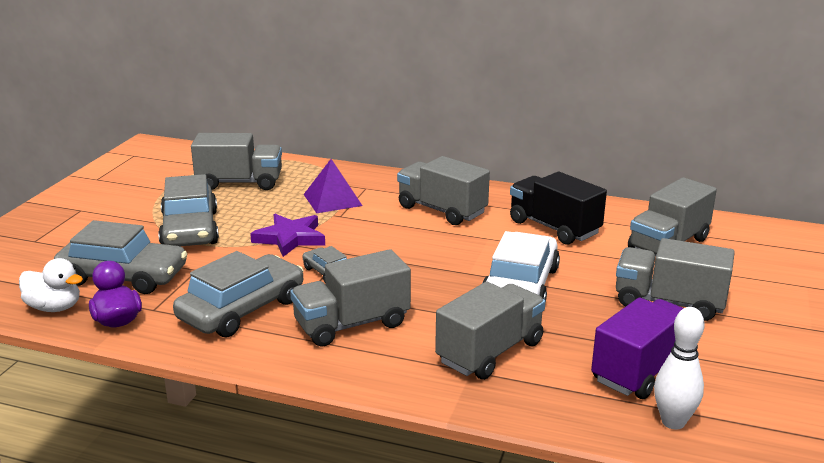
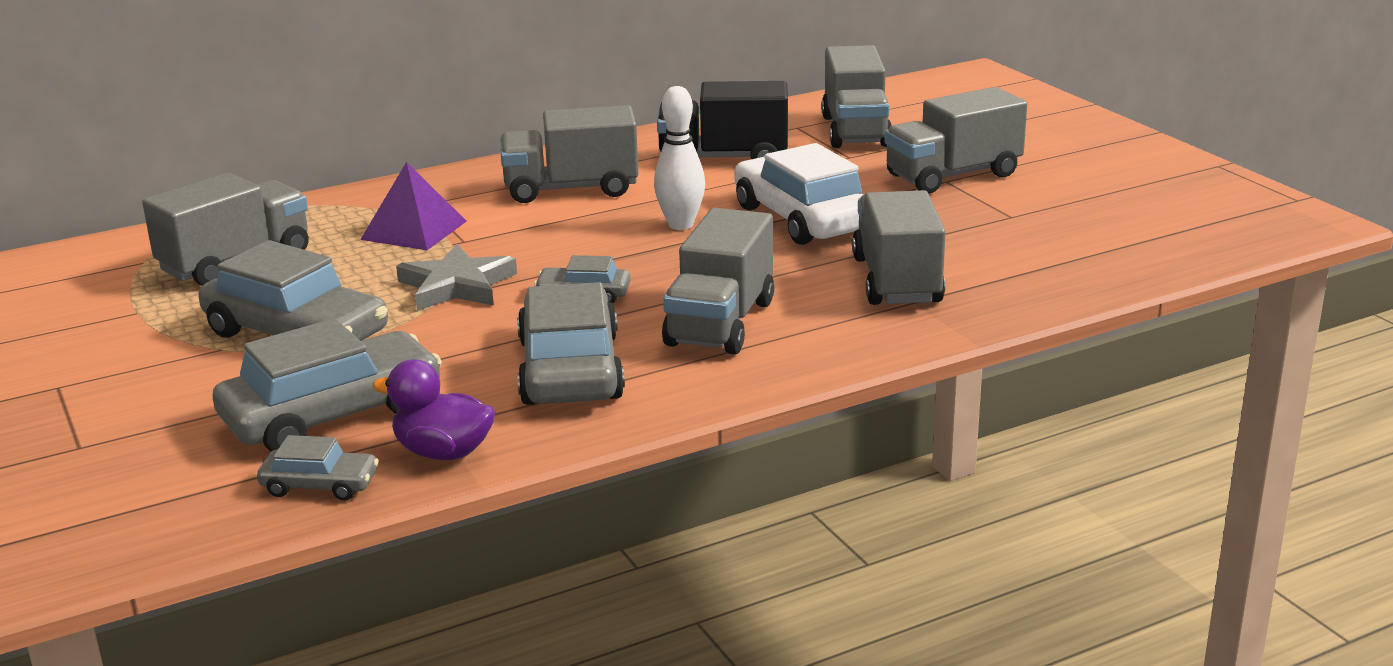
camera: 45 degrees left, 0 degrees up
(54, 307) = (320, 485): white duck -> grey car
(290, 238) = (457, 285): purple star -> grey star
(642, 370) = (1038, 233): purple truck -> none
(673, 422) = (1132, 256): white bowling pin -> white bowling pin (680, 225)

